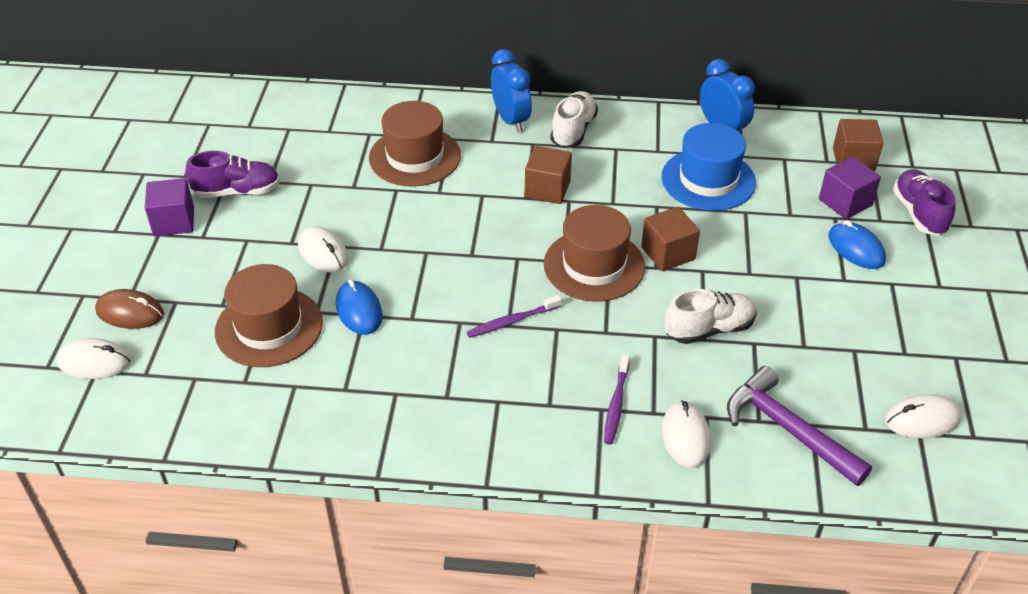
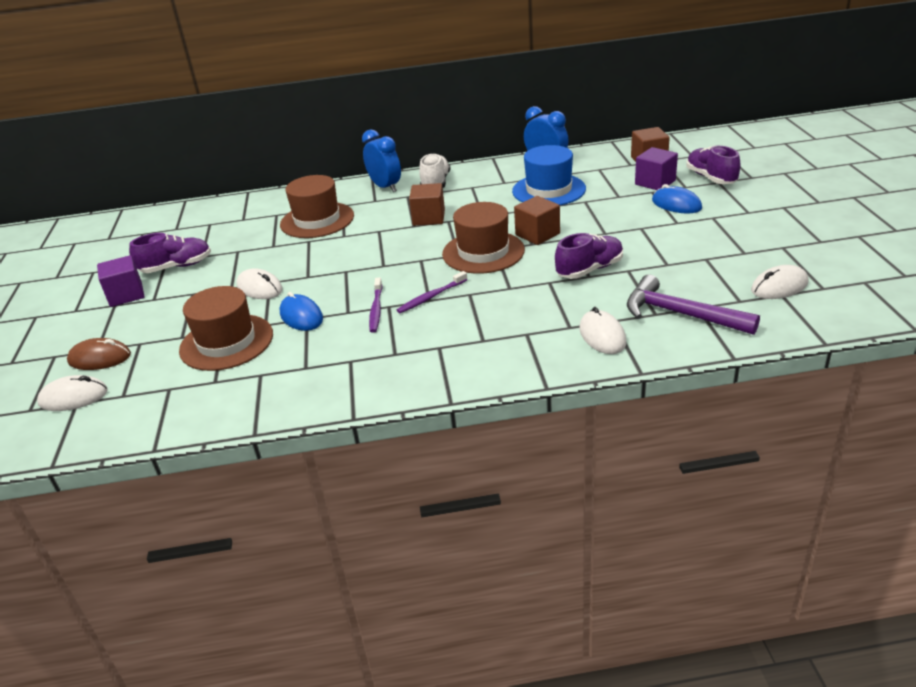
camera: 10 degrees left, 10 degrees down
(616, 404) = (537, 328): purple toothbrush -> purple toothbrush (376, 309)
(709, 329) = (589, 269): white shoe -> purple shoe

